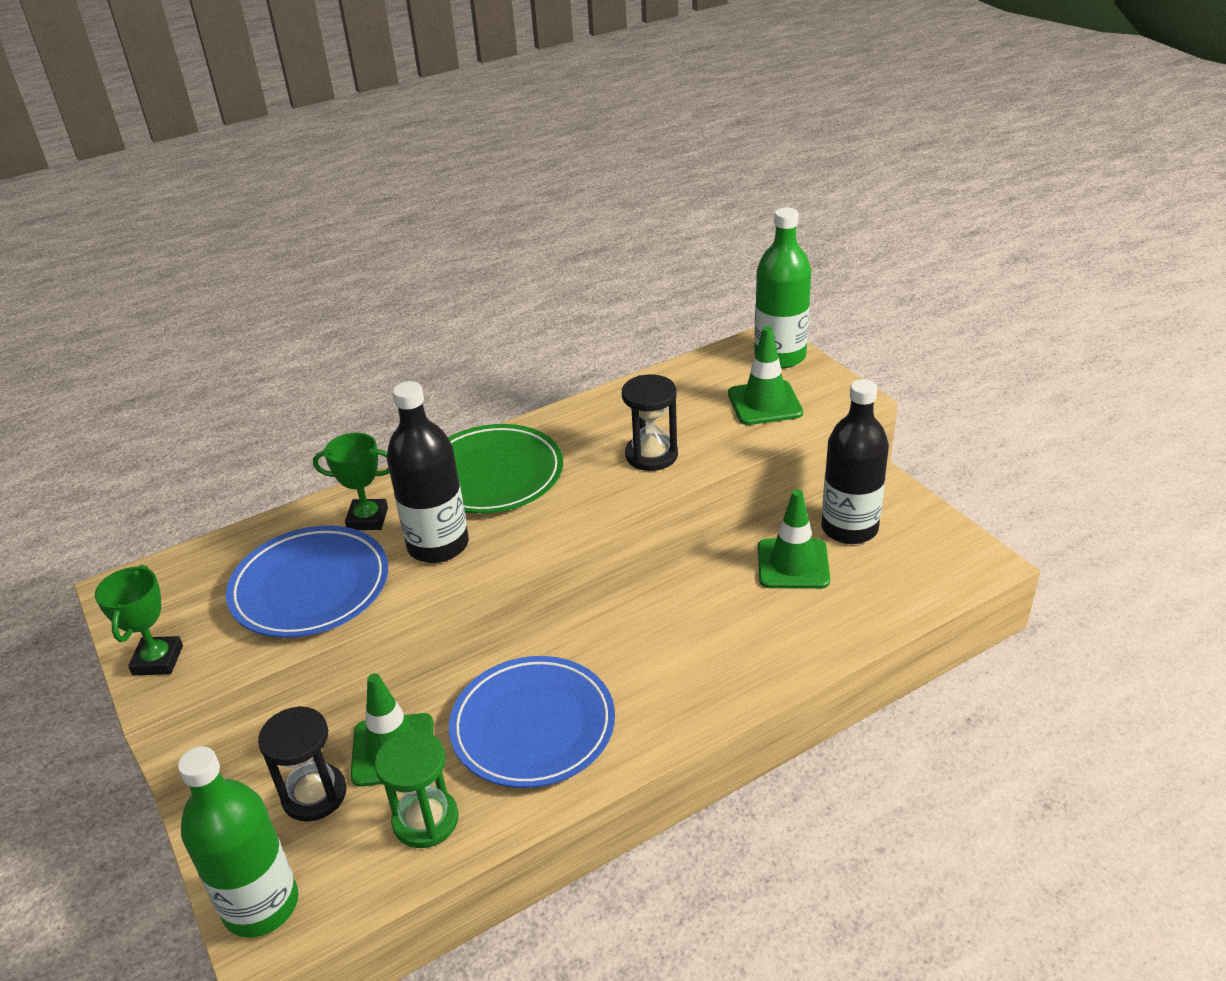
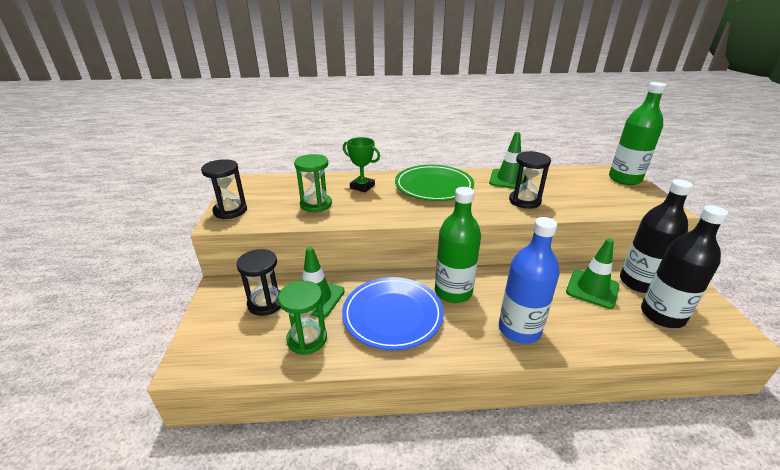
camera: 25 degrees right, 5 degrees down
(158, 660) = (230, 211): green trophy -> black hourglass
(261, 905) = (203, 344): green bottle -> green bottle (453, 292)
(310, 587) = (316, 204): blue plate -> green hourglass
(438, 545) = (387, 206): black bottle -> black bottle (662, 315)
(721, 671) = (519, 329): none -> blue bottle
(764, 403) = (606, 196): green traffic cone -> green traffic cone (509, 180)

